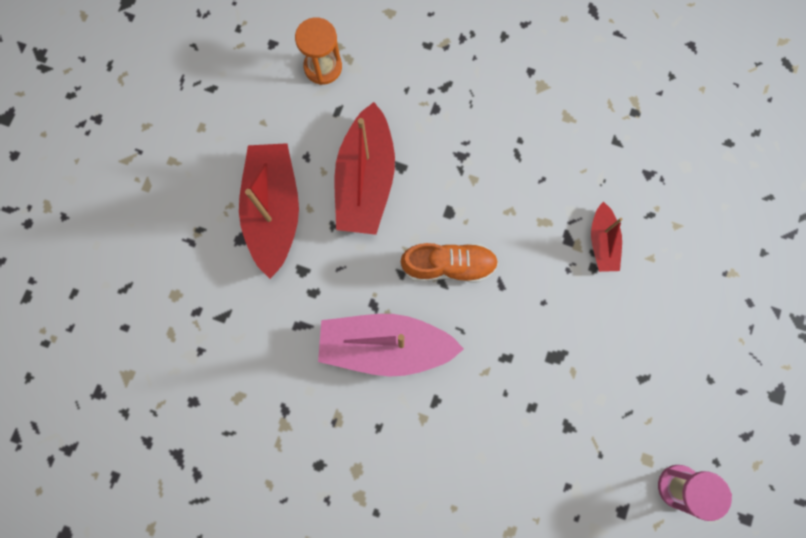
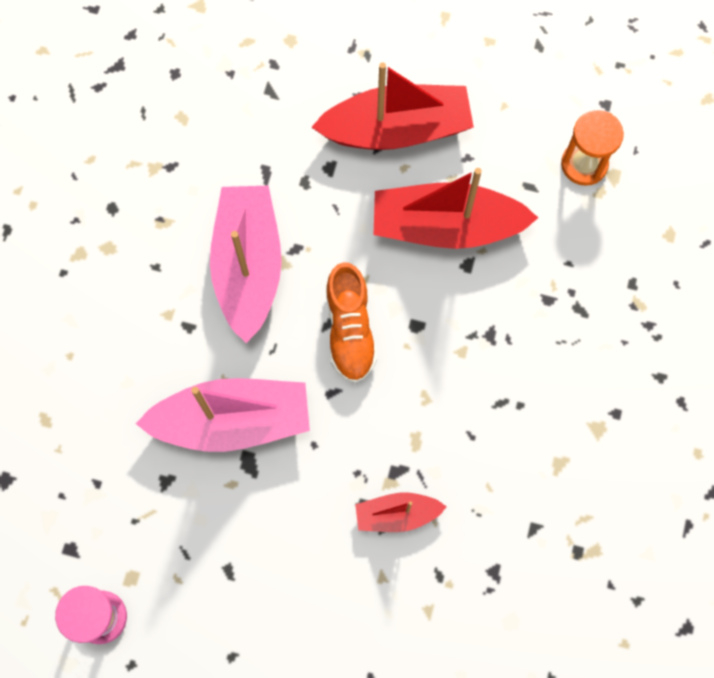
camera: 85 degrees right, 5 degrees down
(520, 368) = (232, 421): none -> pink boat

